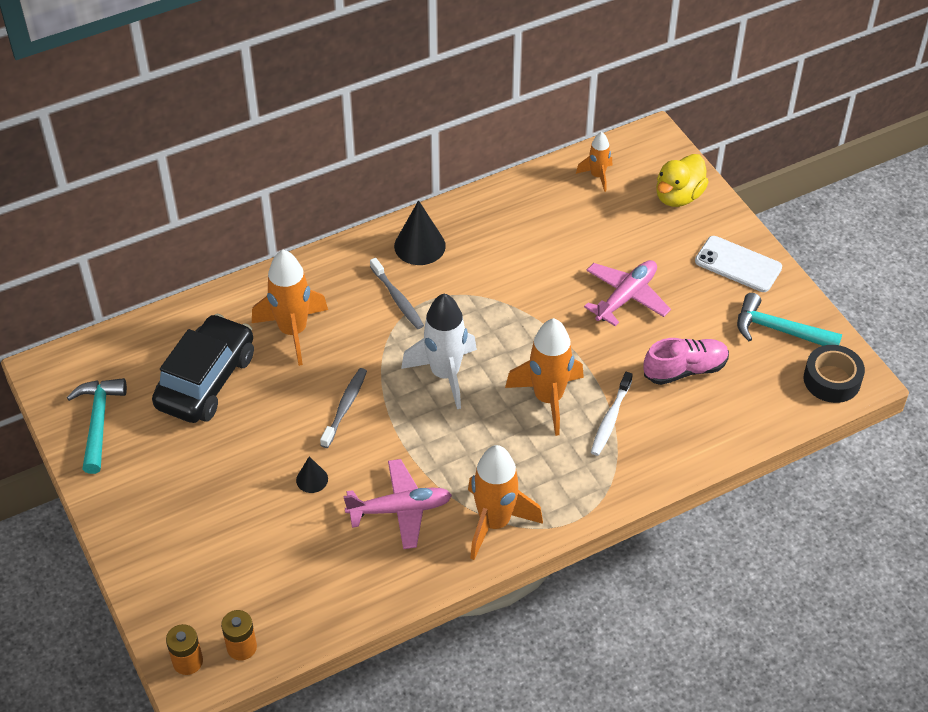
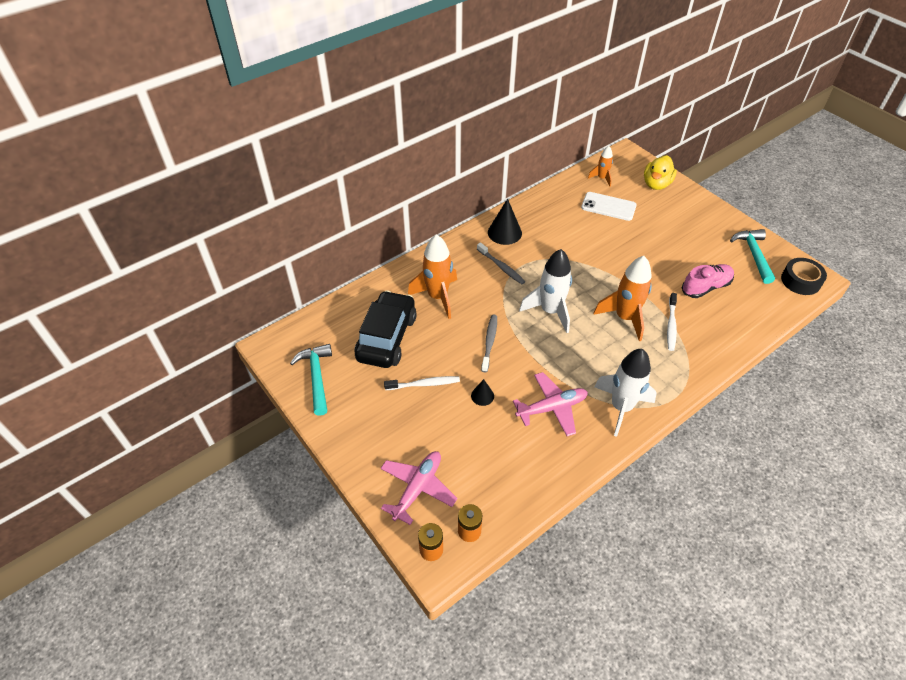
camera: 10 degrees left, 0 degrees up
(239, 452) = (424, 384): none -> white toothbrush
(494, 523) = (621, 407): orange rocket -> white rocket
(626, 297) = (649, 247): pink plane -> pink plane (417, 488)
(738, 264) = (710, 219): white phone -> white phone (608, 207)
(779, 330) = (753, 255): turquoise hammer -> turquoise hammer turned 75 degrees clockwise

